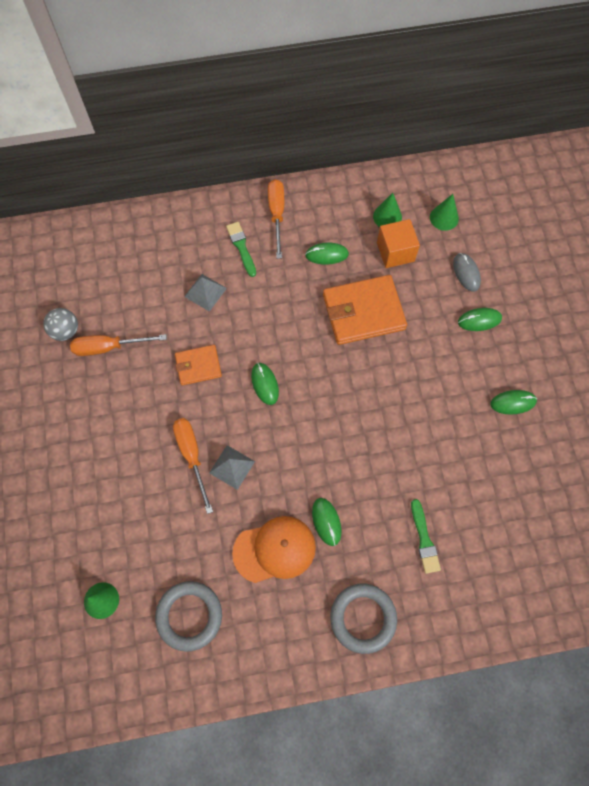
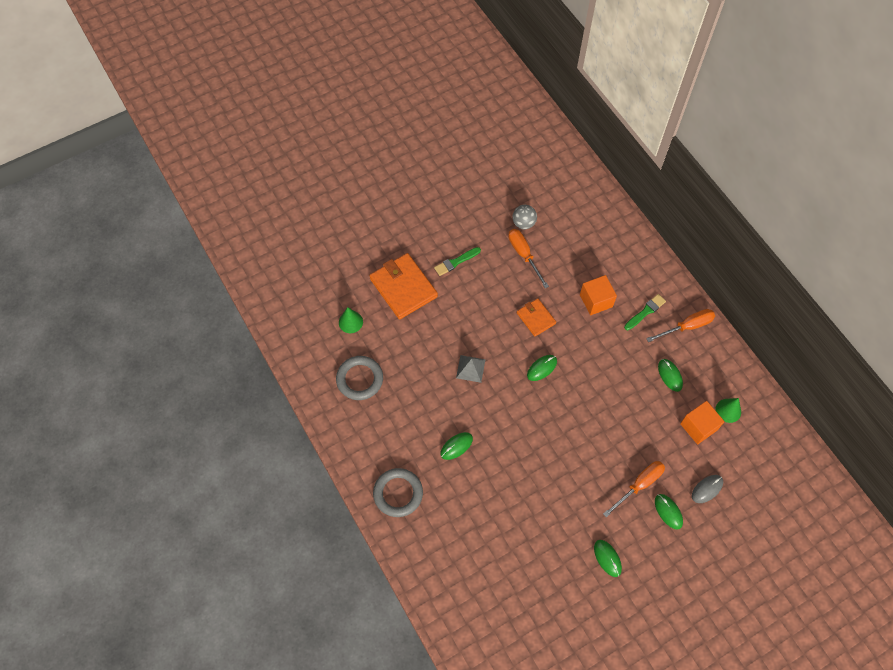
camera: 70 degrees right, 5 degrees down
(192, 456) = (468, 339): orange screwdriver -> orange screwdriver (639, 485)
(205, 292) = (596, 301): grey pyramid -> orange cube
(274, 549) = (423, 418): orange cap -> none
(363, 312) = (633, 419): orange wallet -> orange wallet (403, 287)
(424, 539) = (470, 520): green brush -> green brush (456, 262)
(444, 218) = (750, 456): green cone -> none

